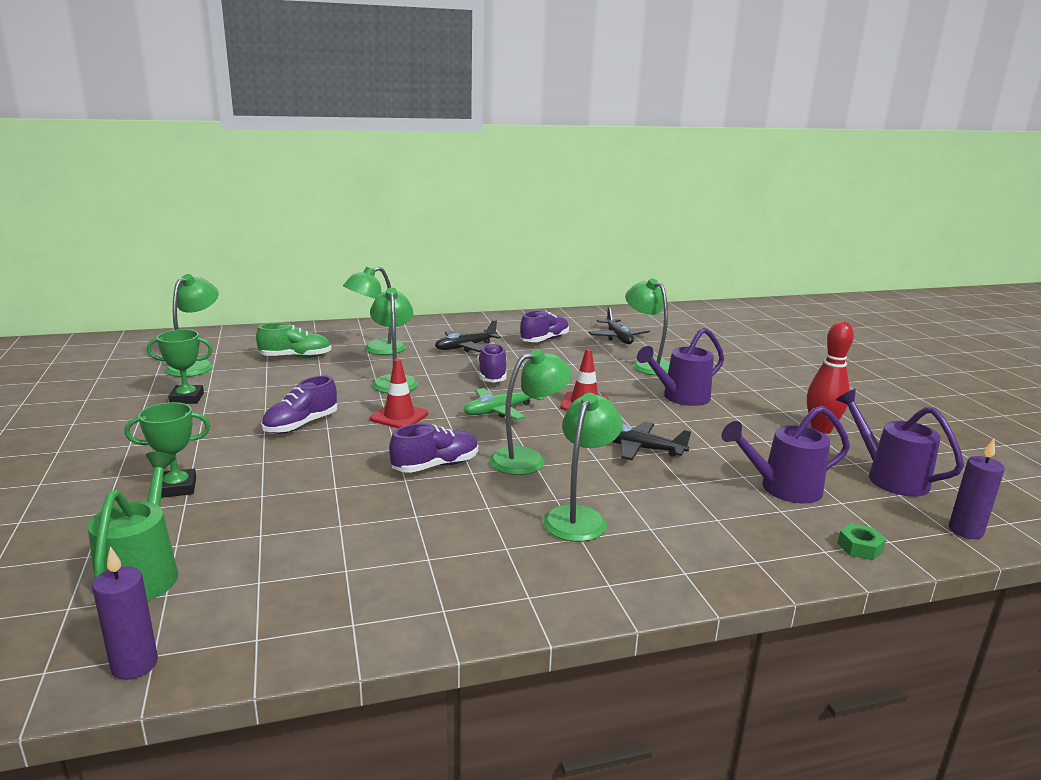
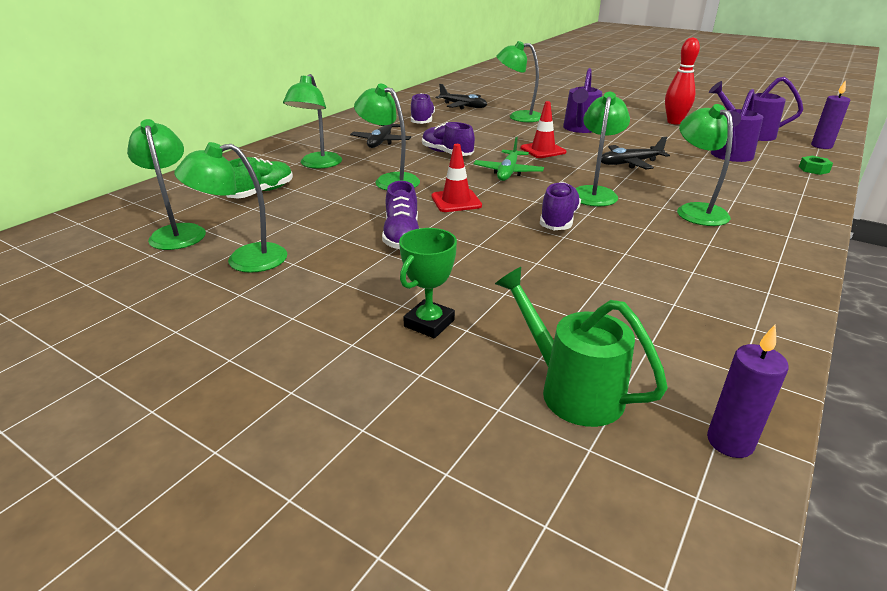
camera: 40 degrees left, 10 degrees up
(187, 398) = (244, 260): green trophy -> green lamp

